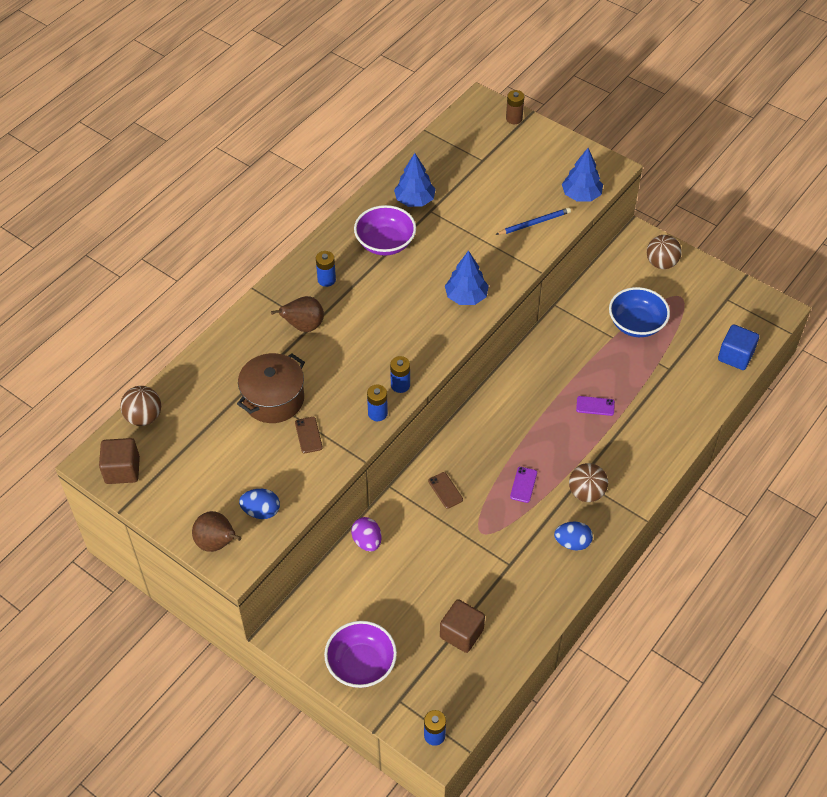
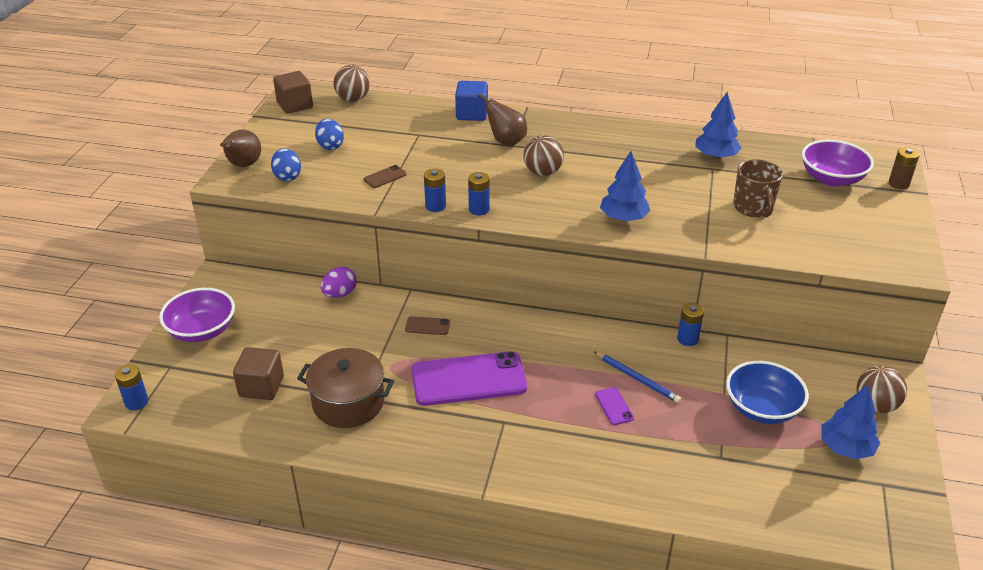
camera: 65 degrees right, 15 degrees down
(273, 399) = (413, 149): brown pot -> brown pot (348, 402)
(326, 280) = (570, 138): blue battery -> blue battery (687, 339)
(385, 243) = (645, 155): purple bowl -> purple bowl (831, 179)
(445, 490) = (427, 326): brown phone -> brown phone turned 60 degrees clockwise
(497, 214) = (753, 208): none -> brown mug
(523, 485) = (468, 379): purple phone -> purple phone, size x2.42
(534, 223) = (768, 235): blue pencil -> blue pencil (637, 379)
(572, 543) = (415, 439): blue egg -> blue egg (330, 146)
(581, 195) = (846, 256): blue tree -> blue tree (845, 448)
(586, 492) = (489, 432): brown ball -> brown ball (543, 172)
(735, 356) = (797, 518): blue cube -> blue cube (472, 114)

